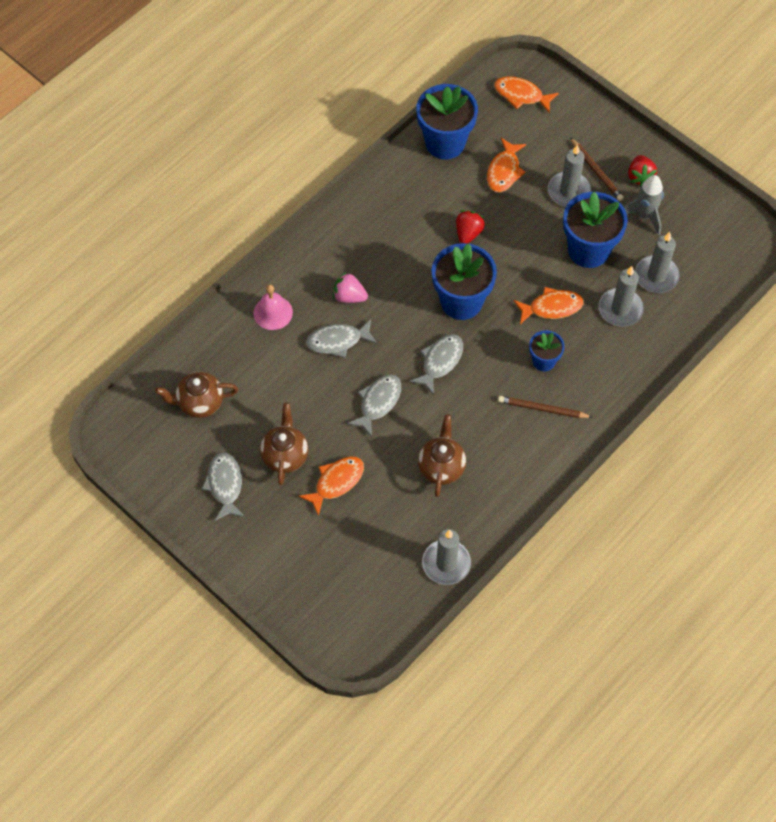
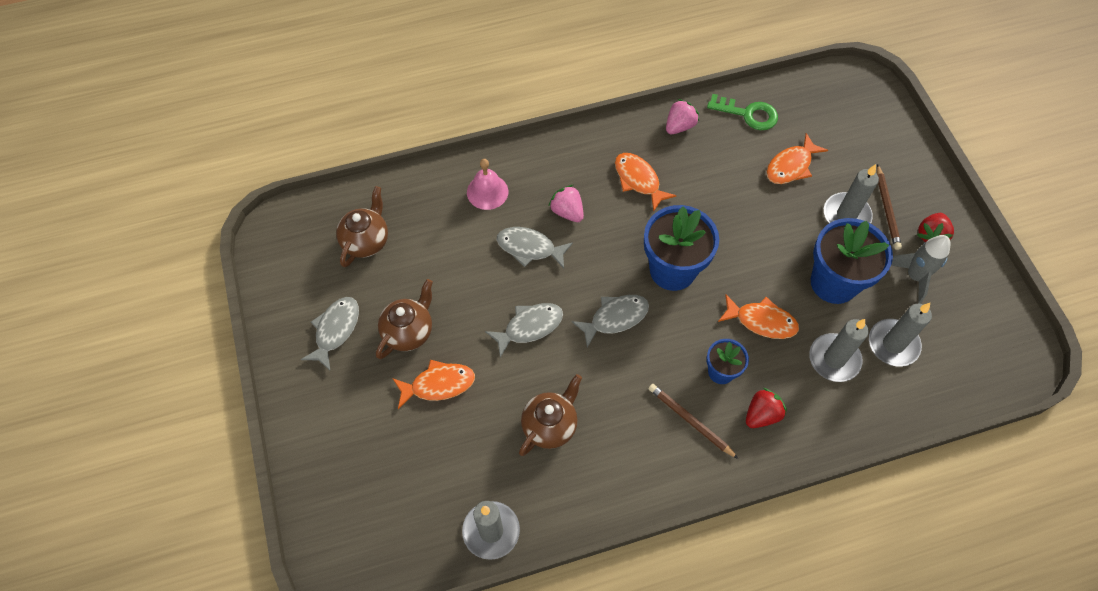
camera: 30 degrees right, 0 degrees up
(199, 403) = (366, 241): brown teapot -> brown teapot turned 90 degrees clockwise
(396, 180) = (679, 126): none -> pink strawberry
(445, 143) = (748, 114): blue flower pot -> green key
(468, 233) = (720, 207): red strawberry -> red strawberry (761, 414)
(521, 95) = (850, 104): orange fish -> orange fish (638, 180)

